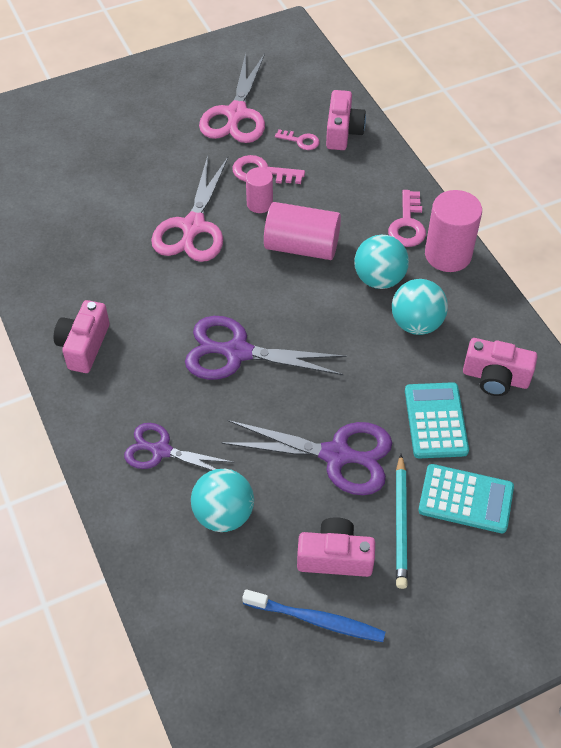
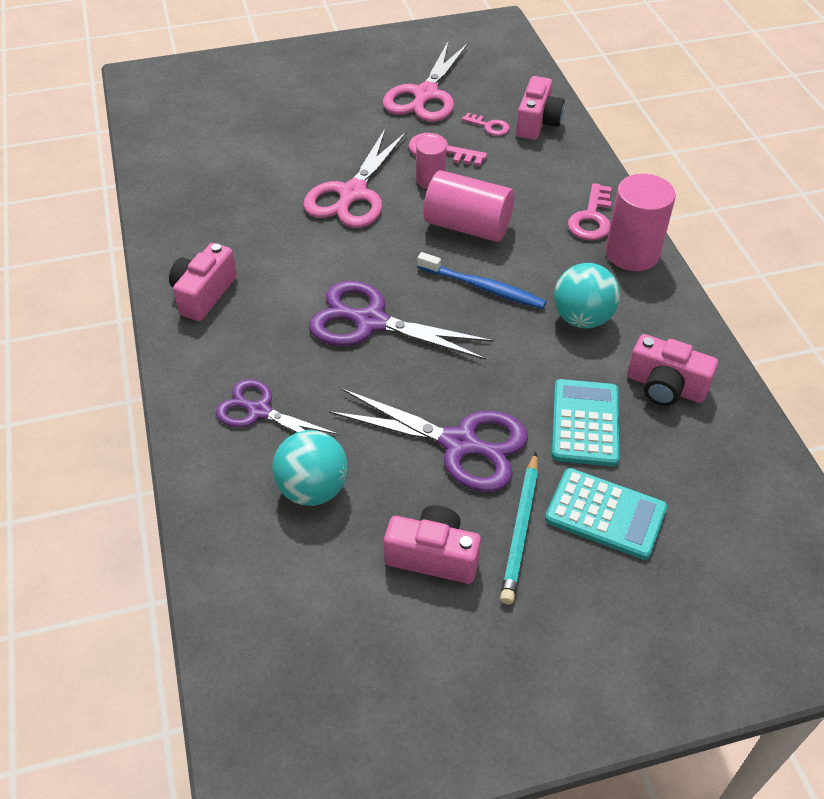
camera: 10 degrees right, 5 degrees down
(316, 620) = (395, 624): blue toothbrush -> blue toothbrush (483, 288)
(379, 279) = (548, 268): turquoise ball -> none

